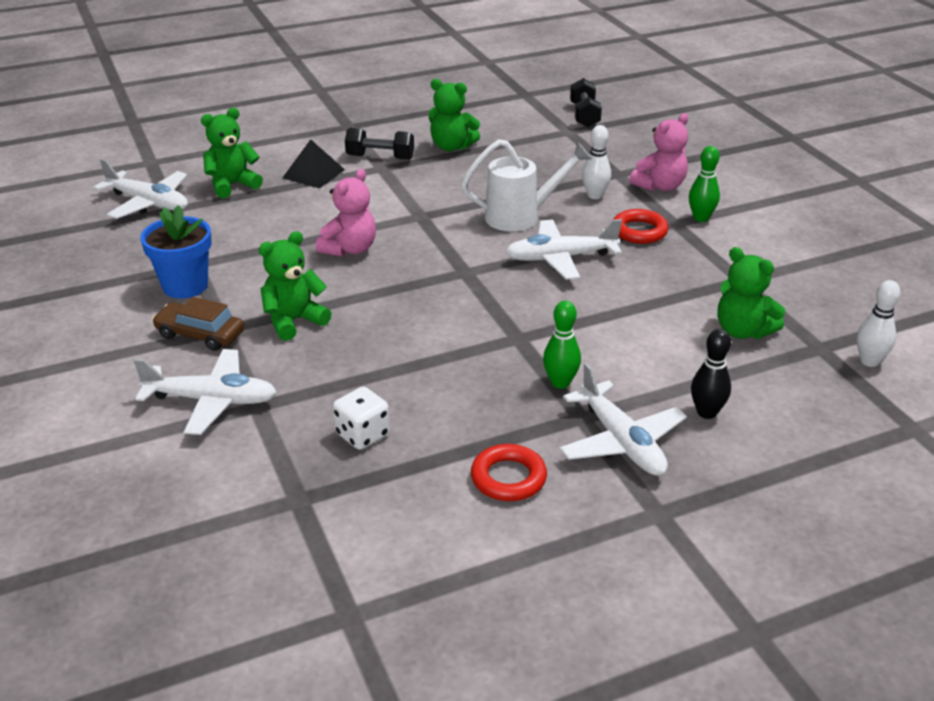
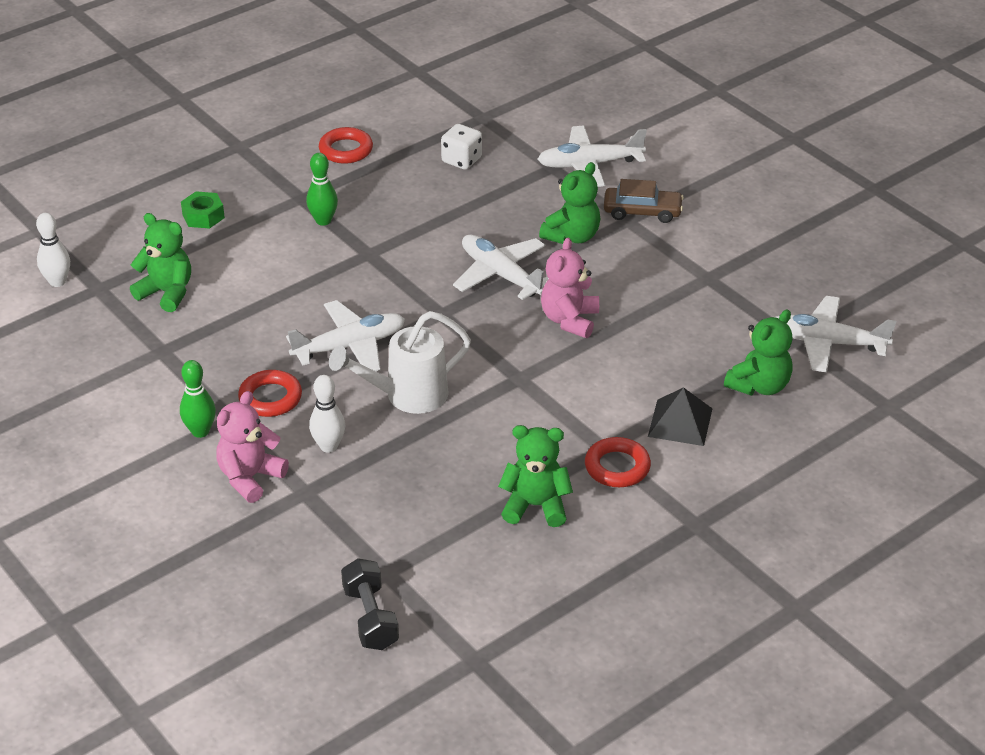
camera: 165 degrees right, 5 degrees up
(185, 286) = (696, 253): blue flower pot -> none
(380, 157) = (617, 467): black dumbbell -> red ring
(621, 442) = (268, 185): white plane -> white plane (500, 275)
(706, 412) = (203, 216): black bowling pin -> green nut

